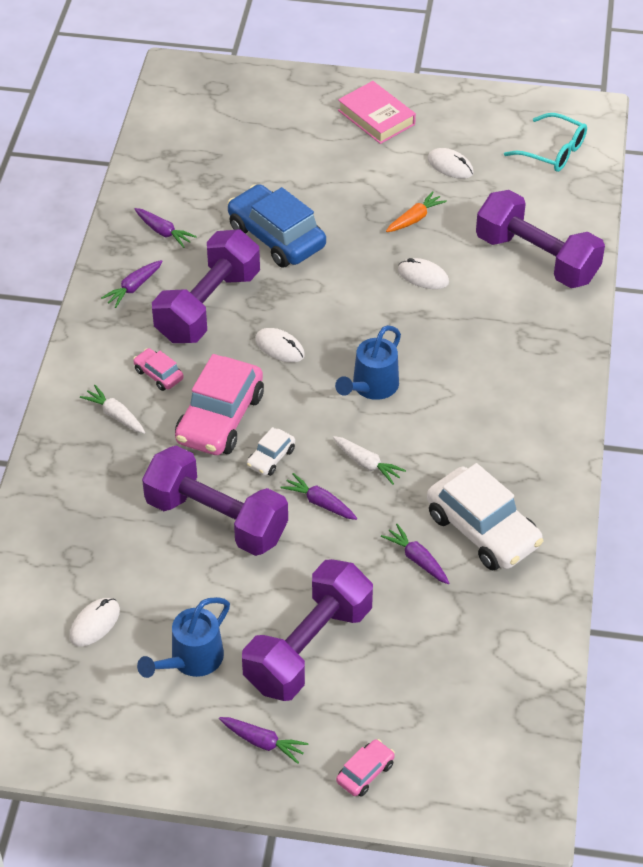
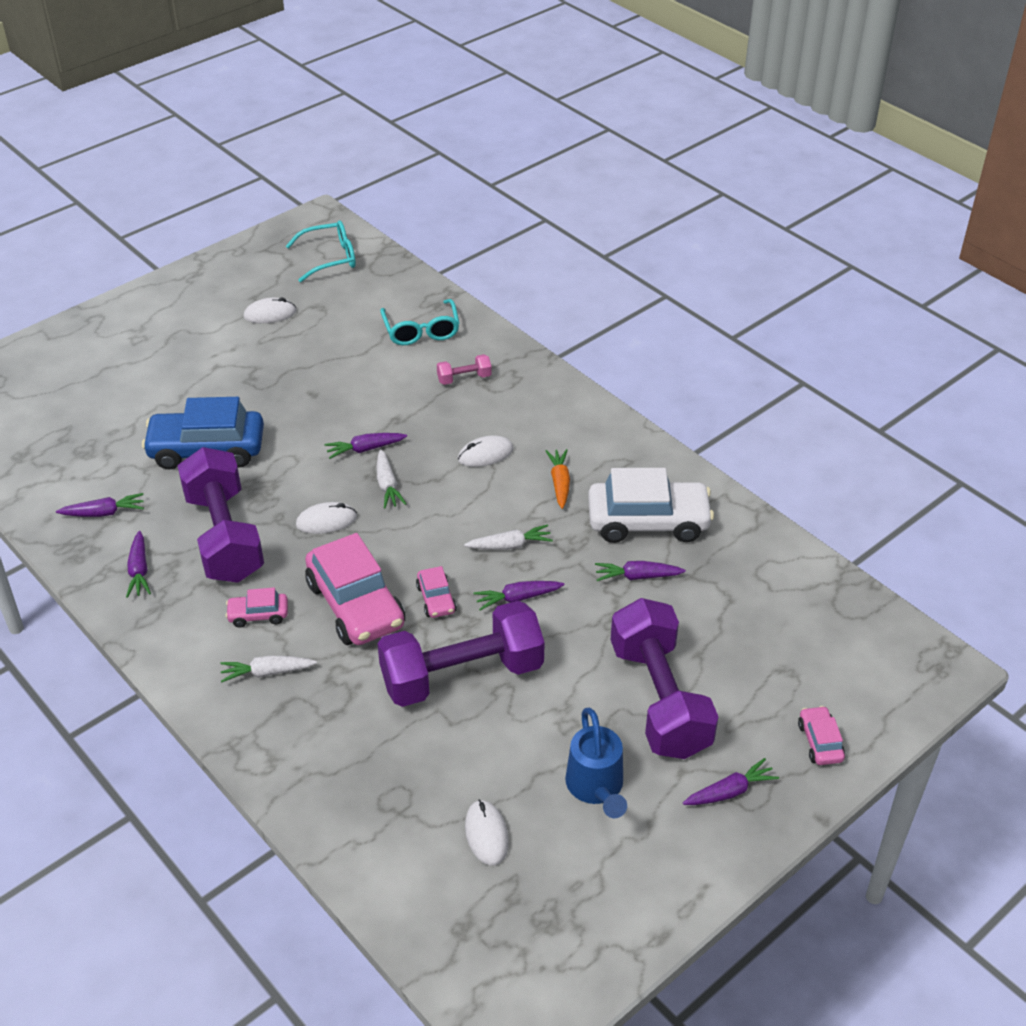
camera: 50 degrees left, 5 degrees down
(271, 458) = (436, 599): white car -> pink car
(351, 355) = (387, 485): none -> white carrot
(371, 387) = (435, 494): blue watering can -> none
(372, 318) = (365, 449): none -> purple carrot
(376, 117) = (163, 319): pink book -> none
(415, 219) = (296, 364): orange carrot -> orange carrot (560, 483)
(423, 276) = (360, 396): white mouse -> white mouse (485, 454)
(513, 320) = (464, 378): none -> pink dumbbell
(537, 258) = (421, 330): purple dumbbell -> turquoise glasses

